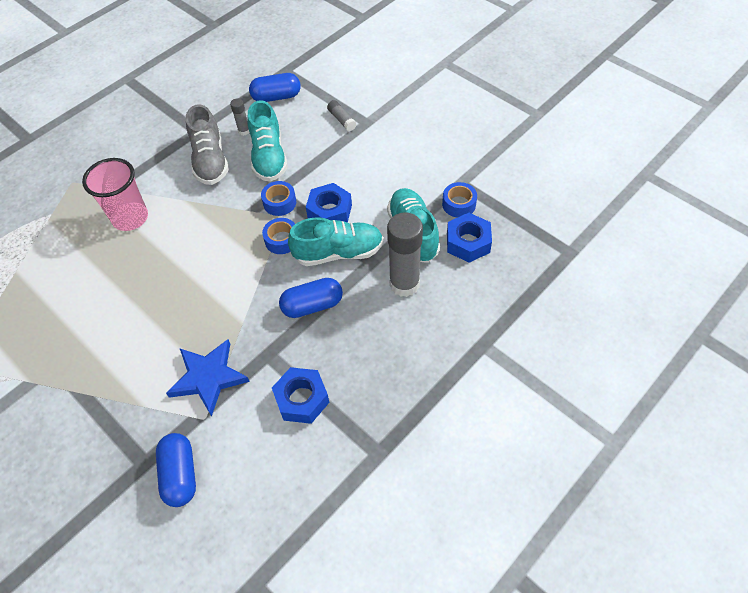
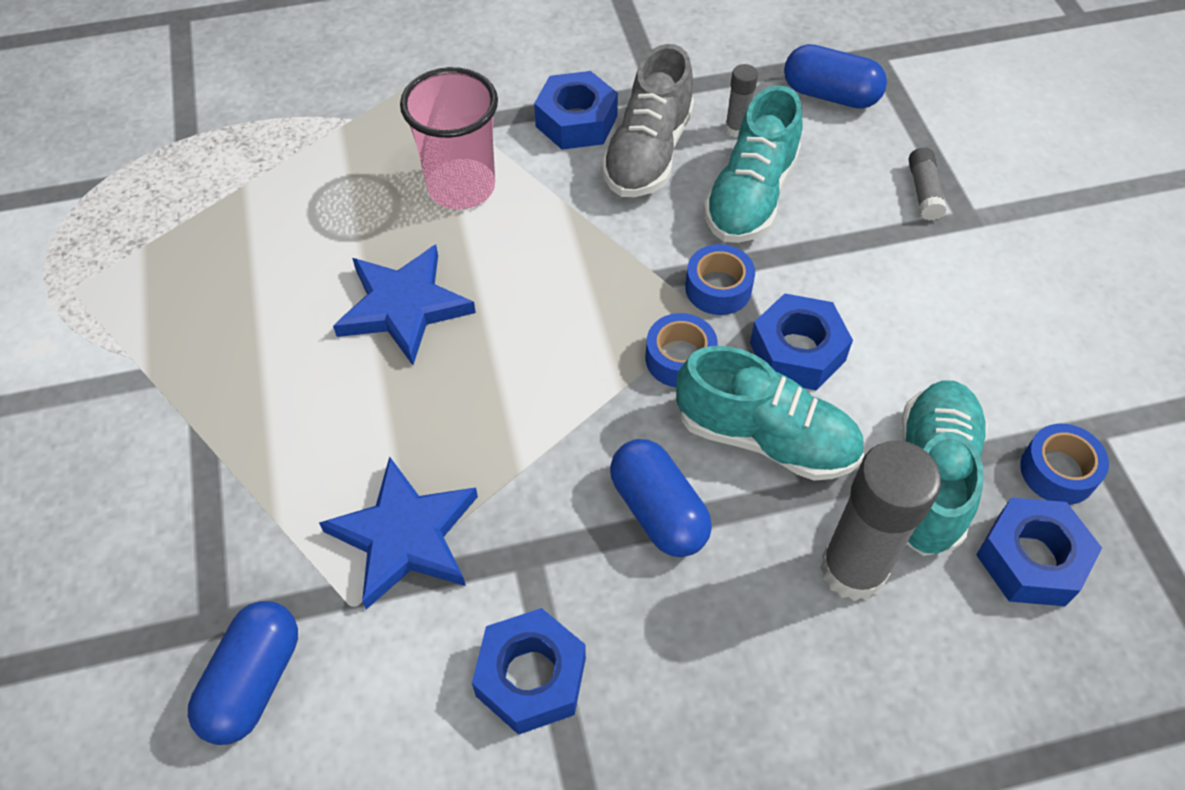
camera: 30 degrees right, 0 degrees up
(139, 284) = (404, 307): none -> blue star
(166, 162) = (576, 121): none -> blue nut
(312, 305) = (658, 511): blue capsule -> blue capsule turned 45 degrees clockwise

